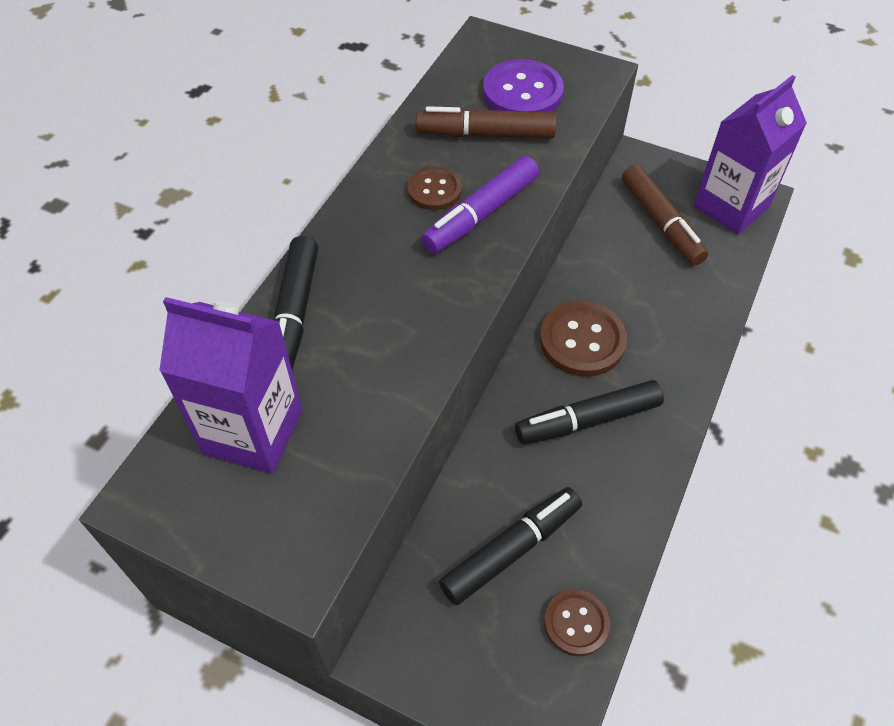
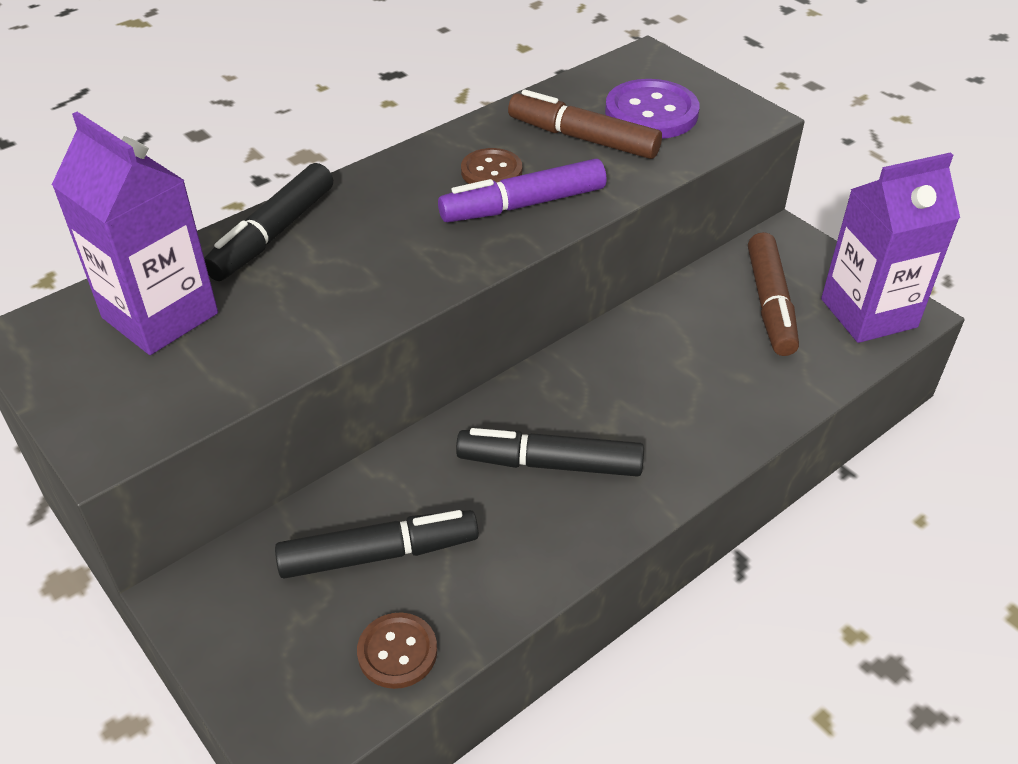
camera: 25 degrees right, 10 degrees down
(582, 341) = (597, 387): brown button -> none

